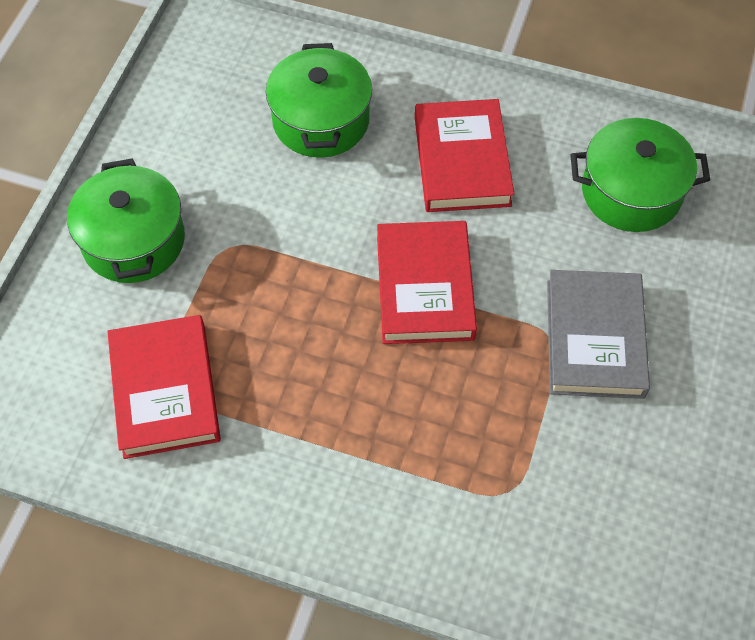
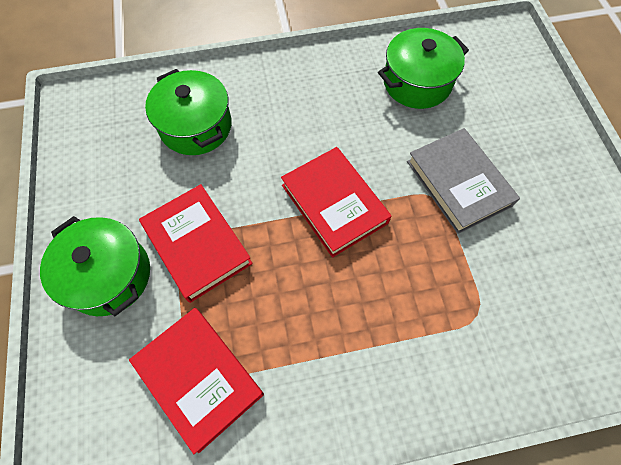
camera: 30 degrees left, 5 degrees up
(462, 161) = (304, 110): red book -> red book (197, 244)

